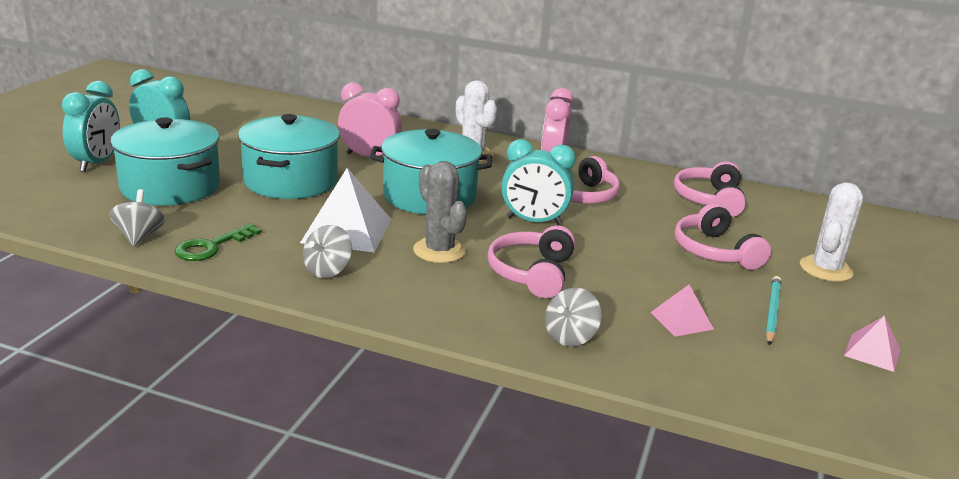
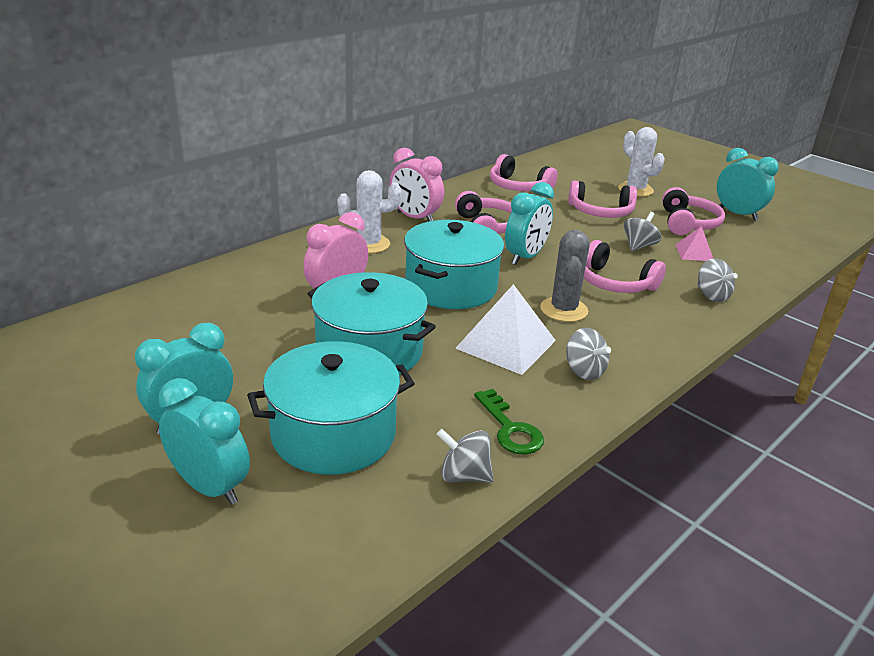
camera: 65 degrees left, 5 degrees up
(439, 251) = (564, 310): grey cactus -> grey cactus turned 75 degrees counterclockwise
(649, 281) = (638, 246): none -> grey spinning top
(772, 312) = (687, 223): turquoise pencil -> pink headphones
(872, 352) = (737, 214): pink pyramid -> turquoise clock

